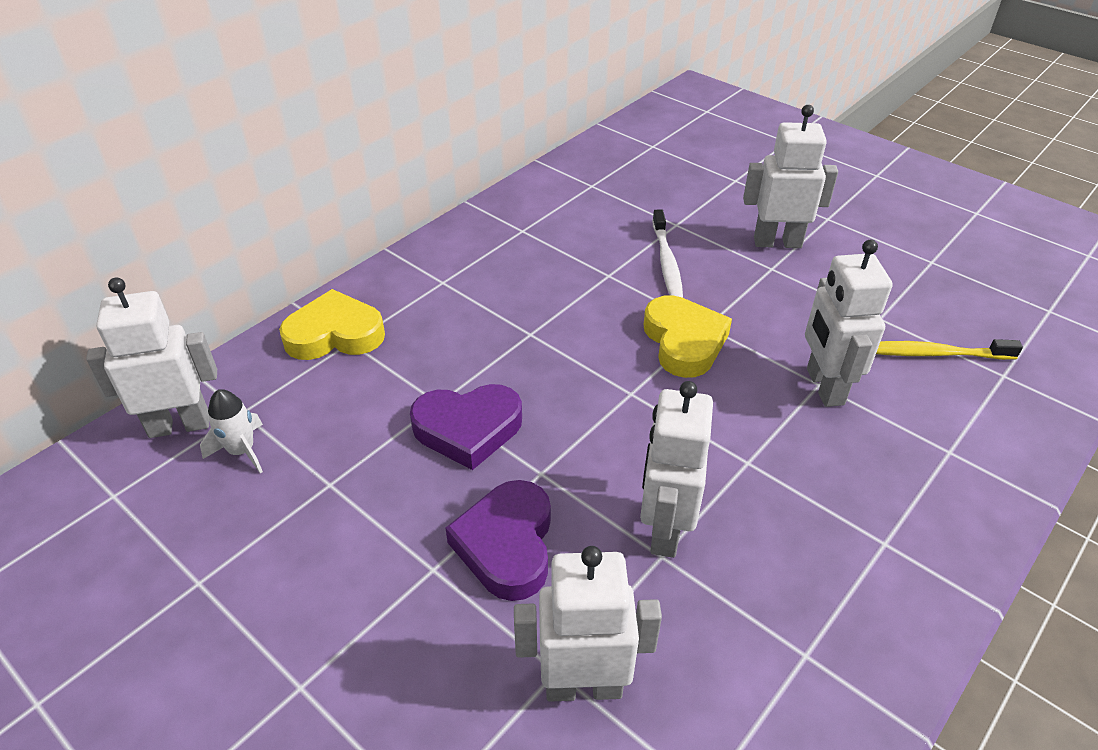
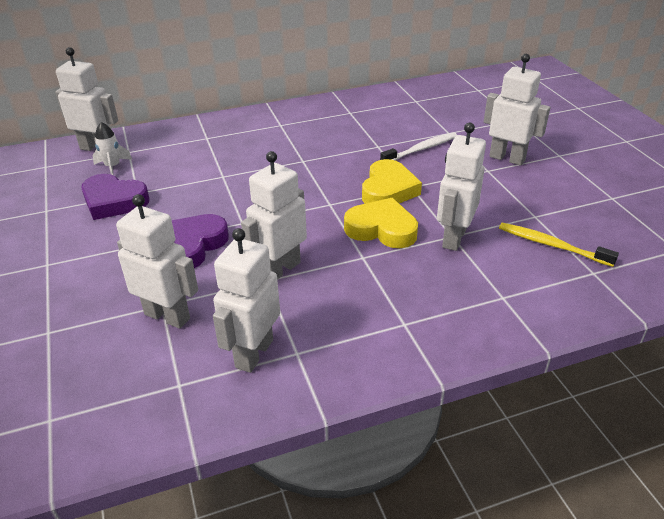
camera: 30 degrees right, 5 degrees down
(335, 334) = (202, 132): yellow heart -> yellow heart (382, 229)
(468, 429) = (225, 192): purple heart -> purple heart (114, 201)
(666, 262) = (421, 149): white toothbrush -> white toothbrush turned 150 degrees counterclockwise
(755, 685) = (253, 353): none -> white robot

